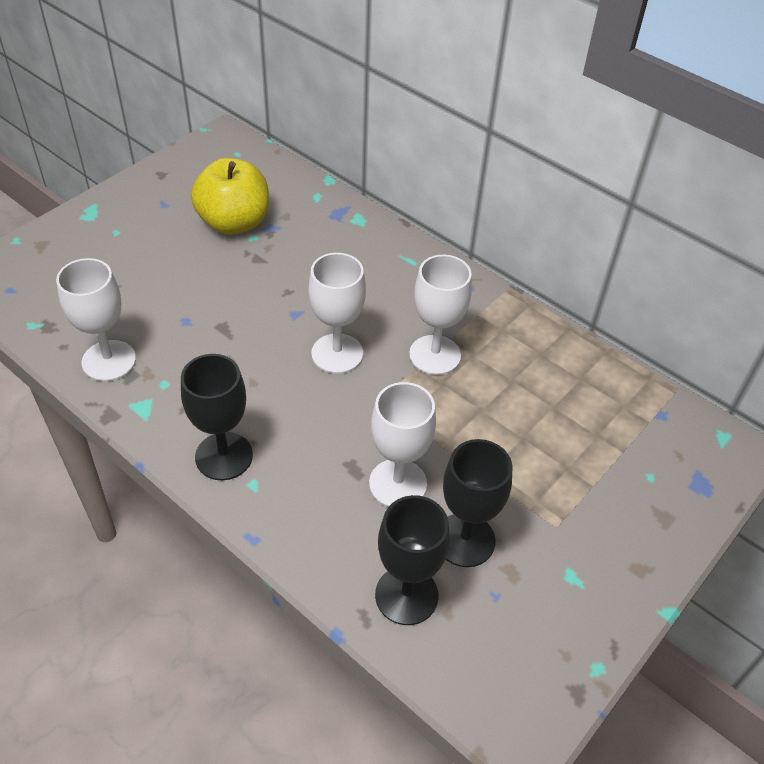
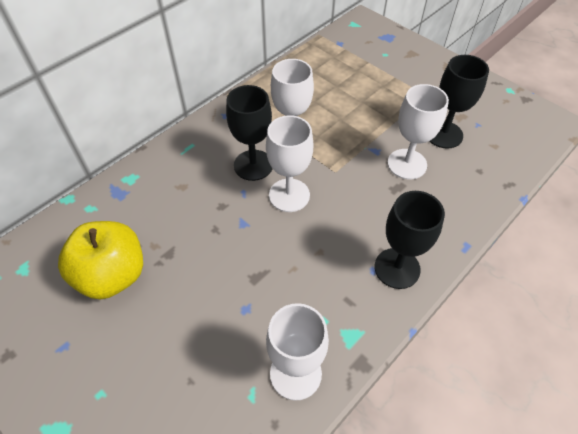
camera: 85 degrees left, 5 degrees up
(406, 595) = (489, 163): black goblet -> black goblet (253, 165)

